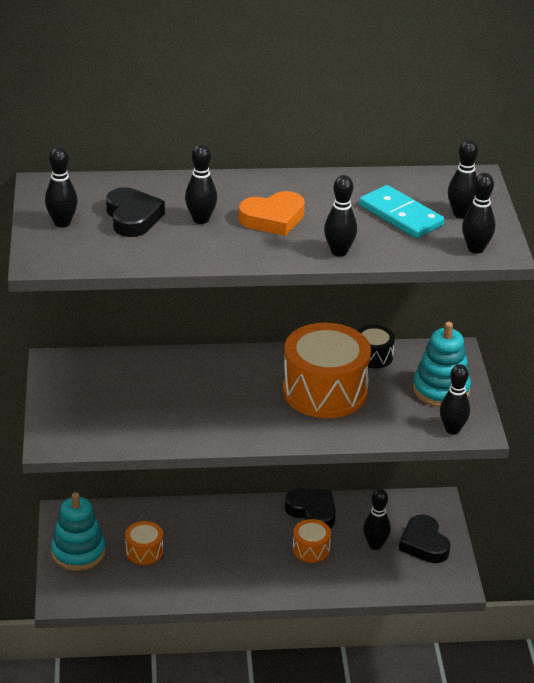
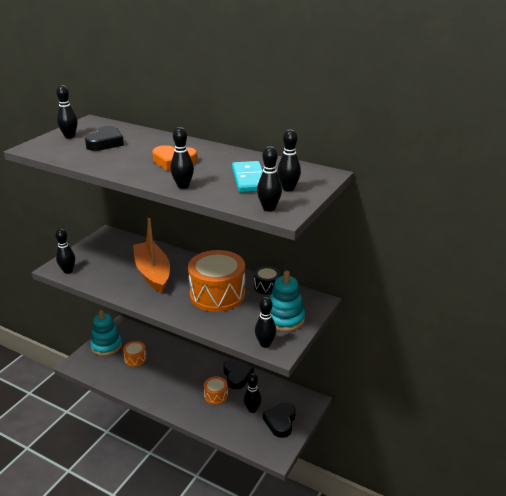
camera: 35 degrees right, 5 degrees down
(201, 219) = (136, 152): black bowling pin -> black bowling pin (68, 271)
(202, 395) = (152, 273): none -> orange boat

